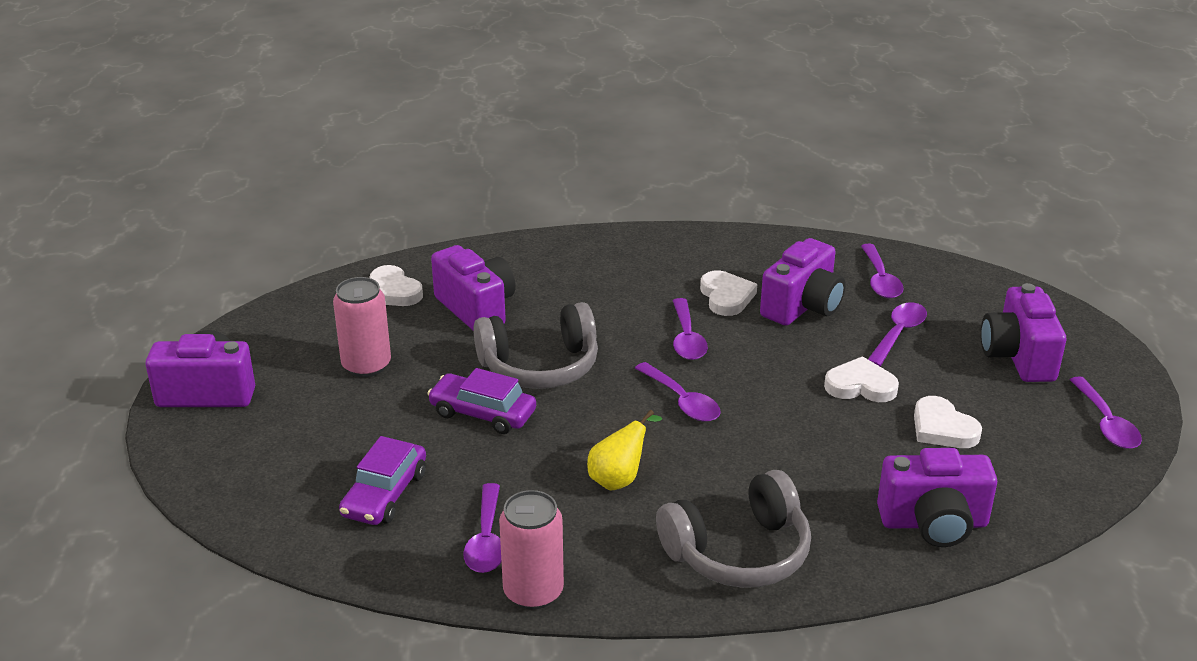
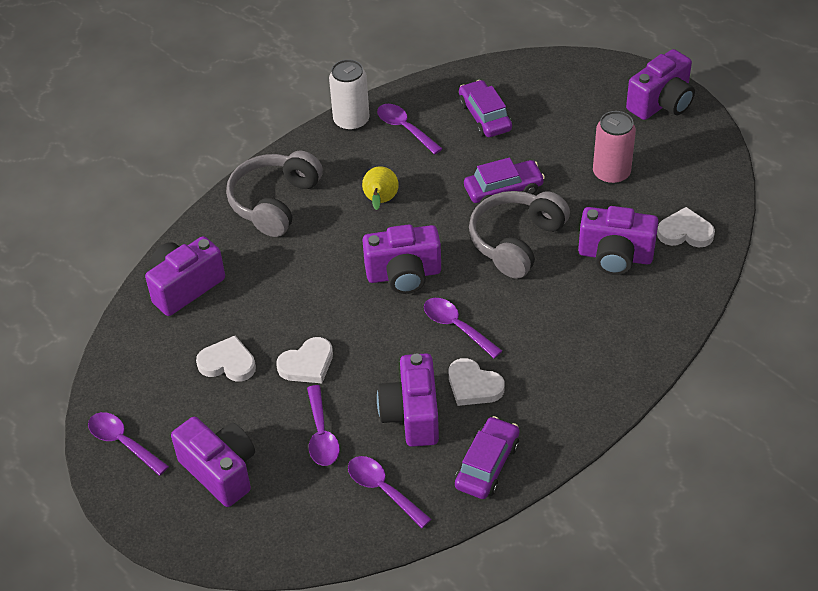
camera: 140 degrees right, 15 degrees up
(533, 592) = (351, 121): pink can -> white can
(682, 401) = (404, 274): purple spoon -> purple camera
(778, 253) = (487, 465): none -> purple car

